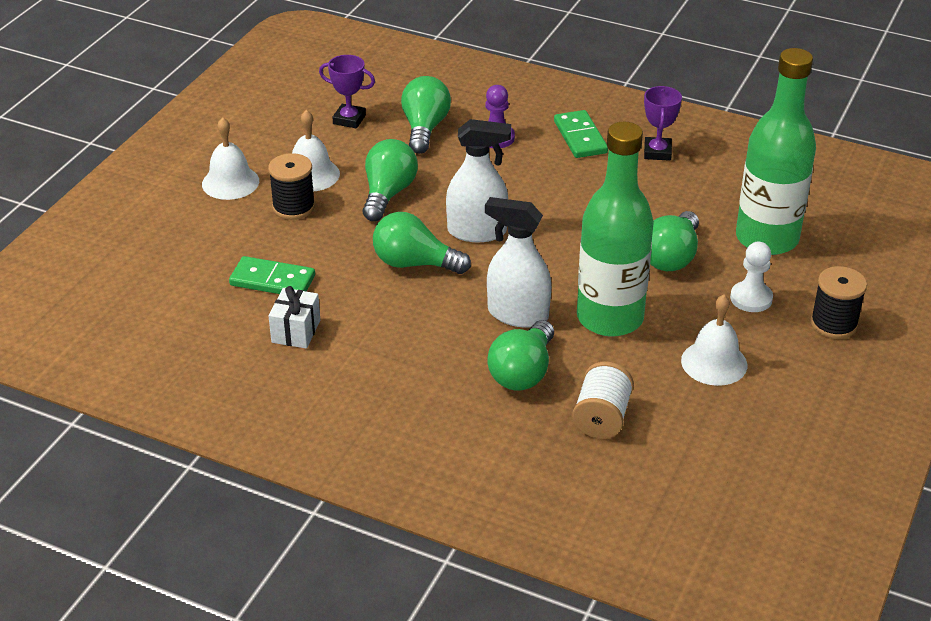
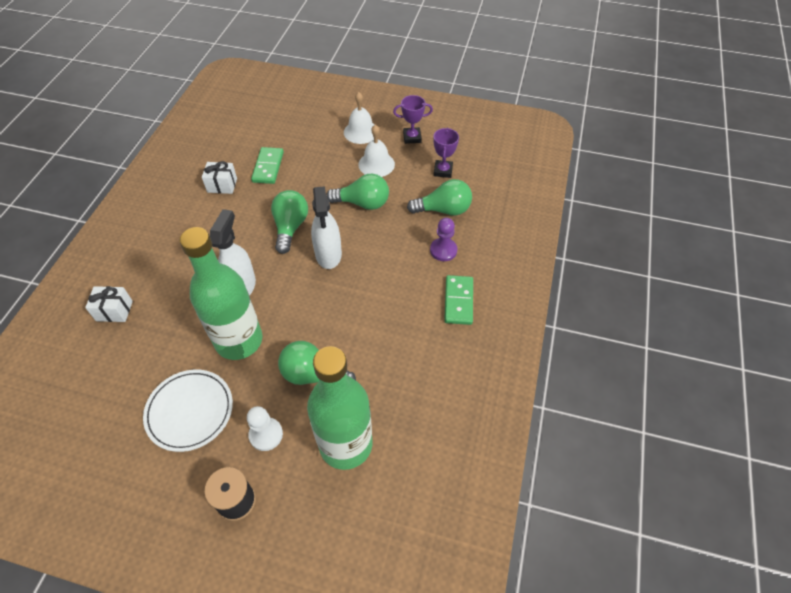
camera: 80 degrees right, 15 degrees up
(293, 207) = (341, 163): black spool -> none
(523, 372) = (183, 297): green light bulb -> none
(534, 445) = (114, 311): none -> white gift
(580, 137) = (458, 301): green domino -> green domino turned 60 degrees counterclockwise
(601, 417) = (136, 345): white spool -> none
(657, 152) = (452, 355): purple trophy -> purple trophy (412, 137)
(714, 362) = (190, 411): white bell -> white plate

